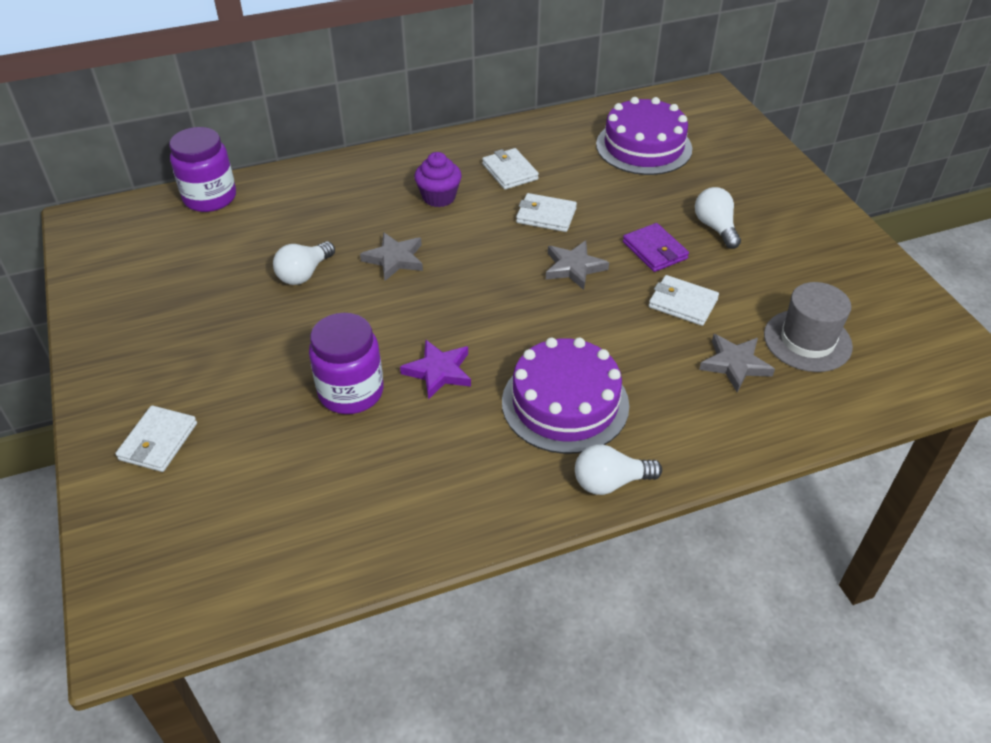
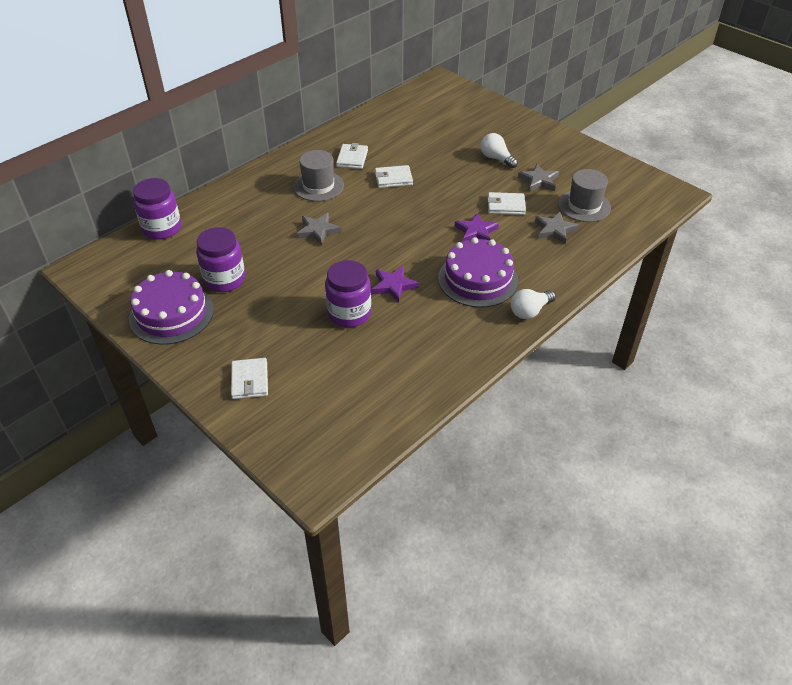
camera: 25 degrees left, 0 degrees up
(231, 289) = (224, 279): none -> purple jar
(304, 274) = (266, 256): white light bulb -> none
(439, 197) = (318, 186): purple cupcake -> grey hat
(510, 172) = (352, 158): white wallet -> white wallet turned 60 degrees clockwise
(574, 267) = (431, 204): grey star -> grey star (539, 181)
(611, 329) = (476, 232): none -> purple star
(643, 146) = (423, 122): purple cake -> purple cake (171, 314)
(654, 250) = (471, 181): purple wallet -> none

